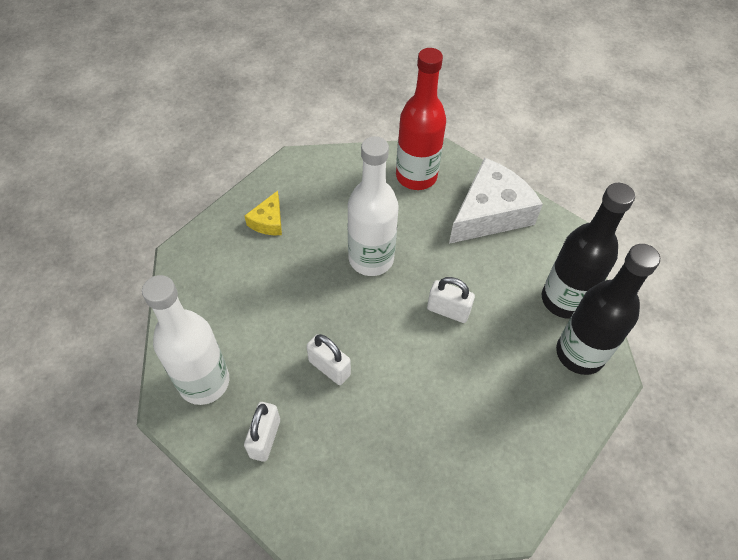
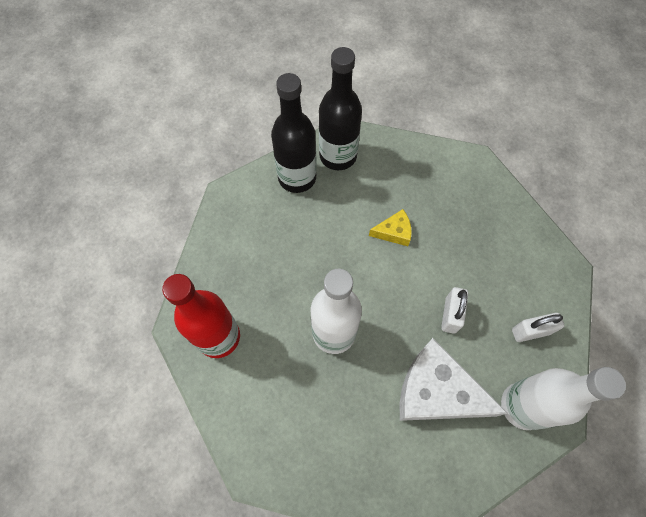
camera: 115 degrees left, 10 degrees up
(268, 221) = (341, 451): yellow cheese -> yellow cheese (394, 232)
(448, 310) = (351, 252): white padlock -> none
(490, 213) = (235, 257): white cheese -> white cheese (436, 391)

